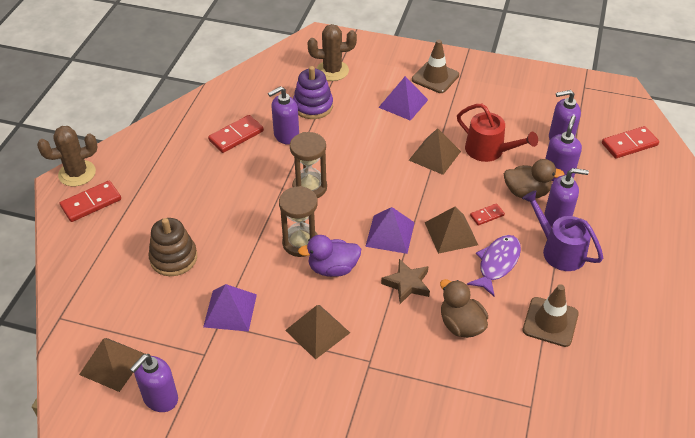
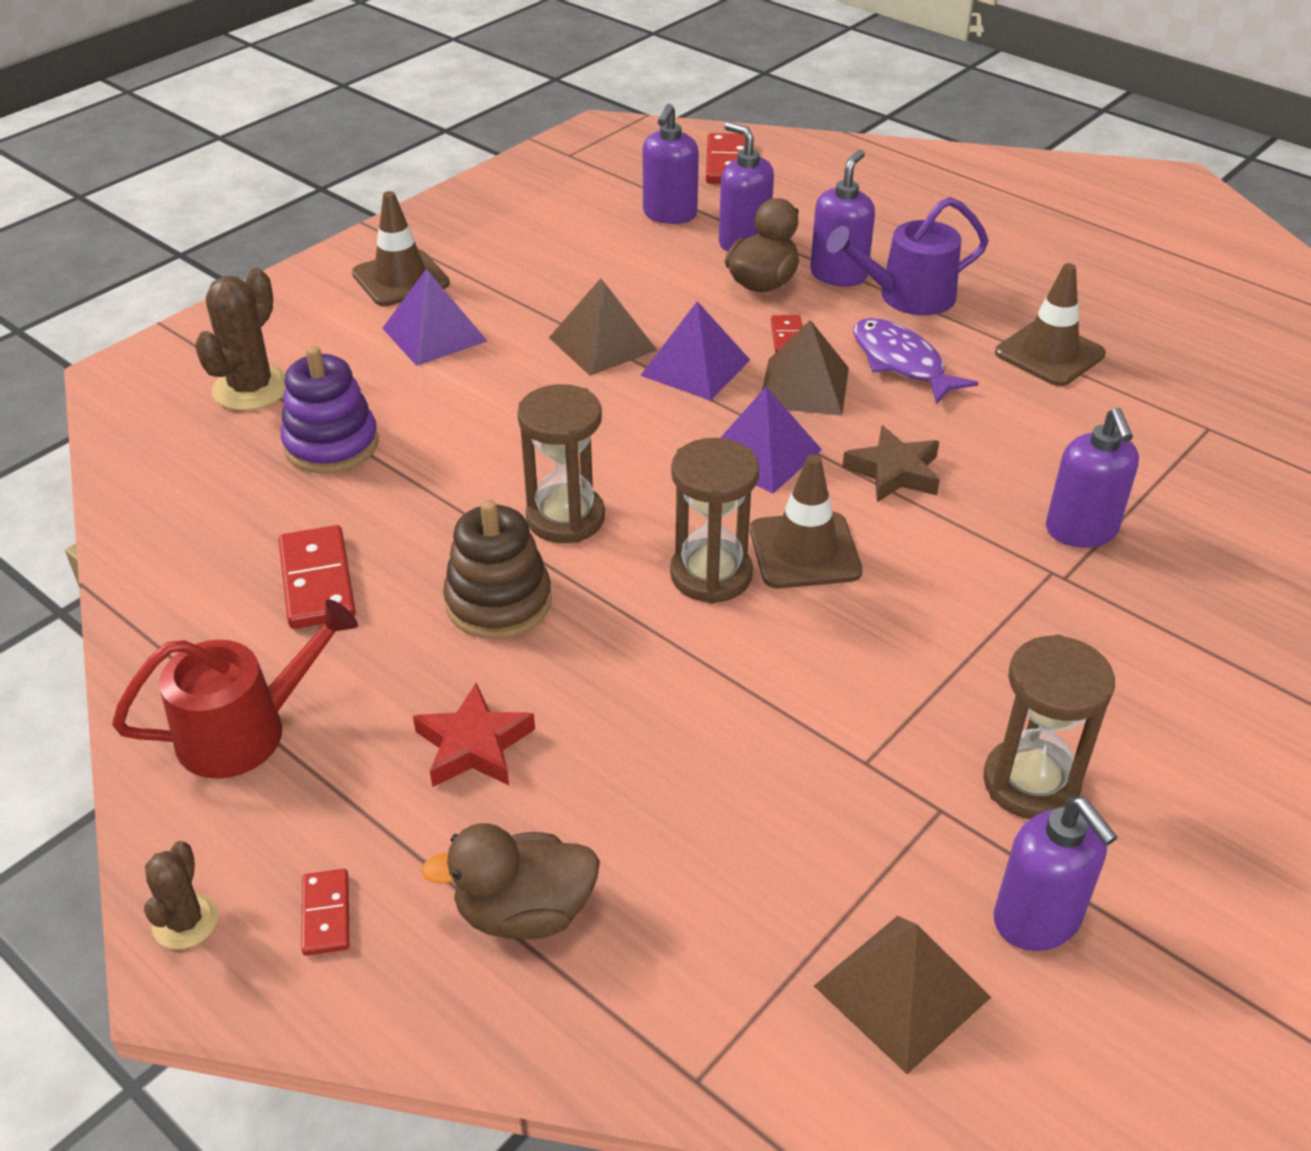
camera: 65 degrees left, 5 degrees down
(77, 173) = (185, 922): brown cactus -> brown cactus, size x0.58
(91, 203) = (326, 914): red domino -> red domino, size x0.57
(173, 258) = (629, 790): brown stacking toy -> brown stacking toy (498, 602)
(176, 209) = (474, 745): none -> red star
(230, 310) = (837, 732): purple pyramid -> purple pyramid (695, 367)
(231, 381) = (1030, 783): none -> brown hourglass
(286, 136) = (386, 507): purple soap dispenser -> purple soap dispenser (1081, 531)
(317, 331) = (953, 618): brown pyramid -> none
(333, 268) = (804, 551): purple duck -> brown traffic cone
(461, 325) = (1015, 442): brown duck -> brown duck (524, 912)
(489, 151) = (638, 286): red watering can -> red watering can (245, 731)

